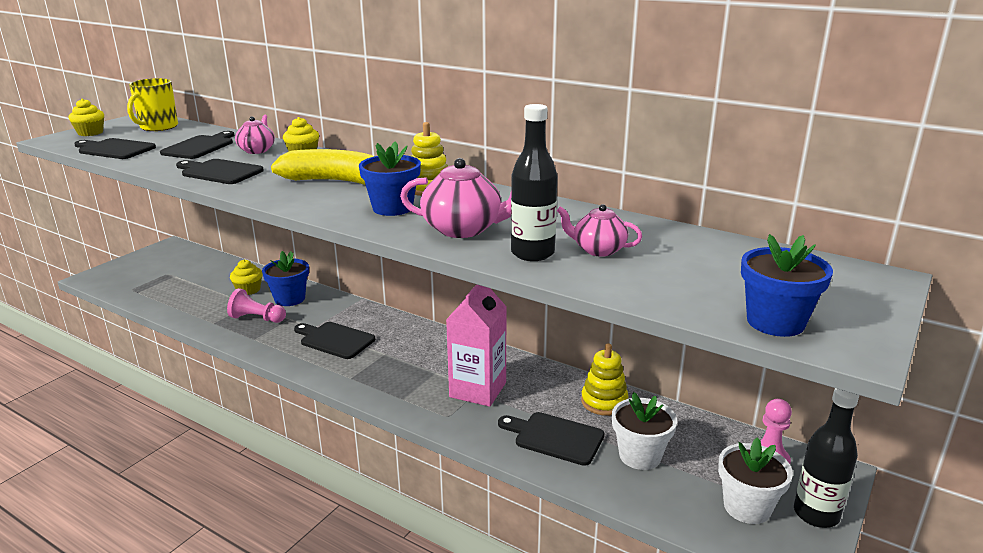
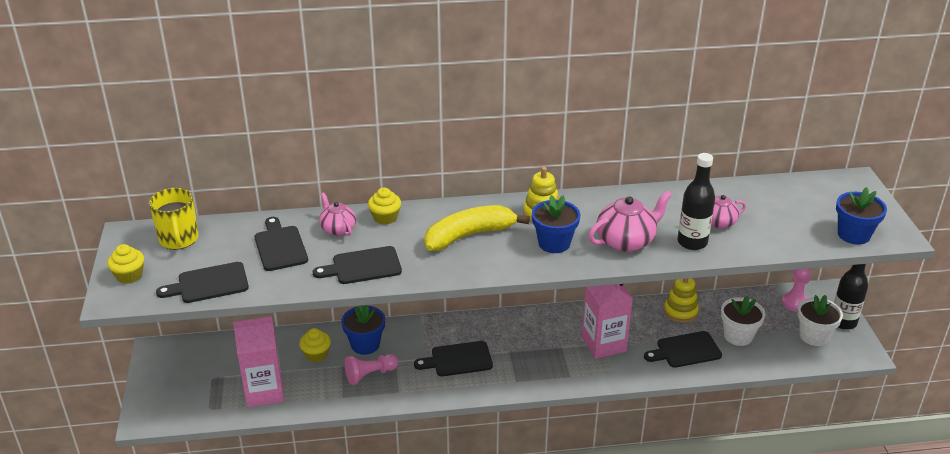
camera: 40 degrees left, 10 degrees up
(177, 296) = (264, 392): none -> pink carton

